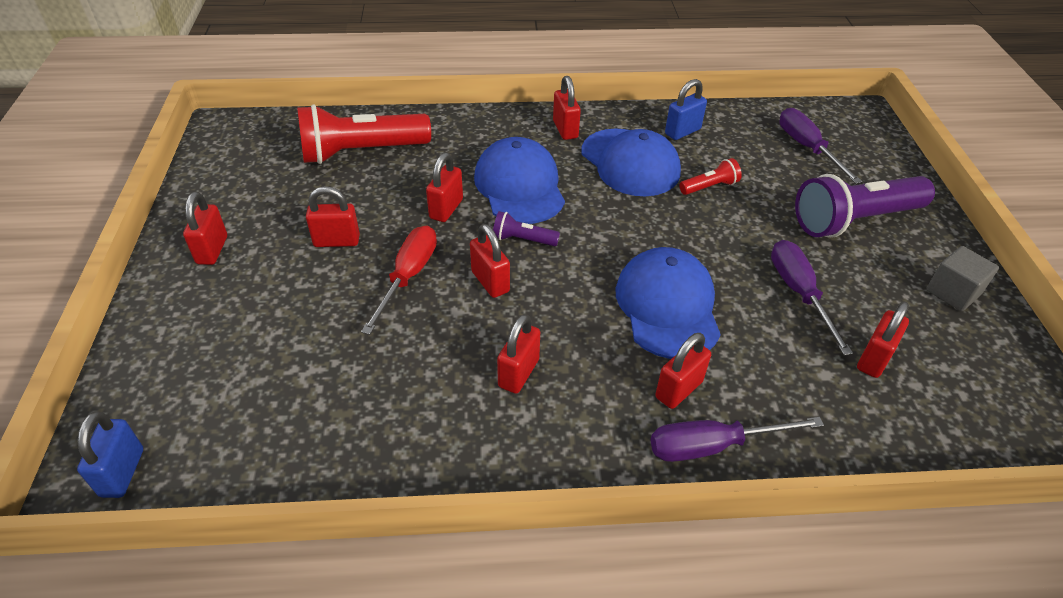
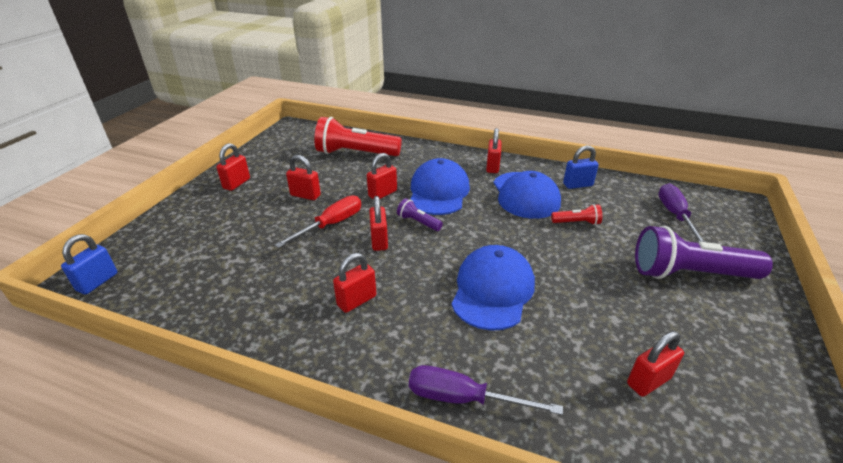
camera: 25 degrees right, 10 degrees down
(678, 389) = (463, 349): red padlock -> none
(799, 293) = (607, 311): purple screwdriver -> none
(953, 292) = (759, 352): grey cube -> none

